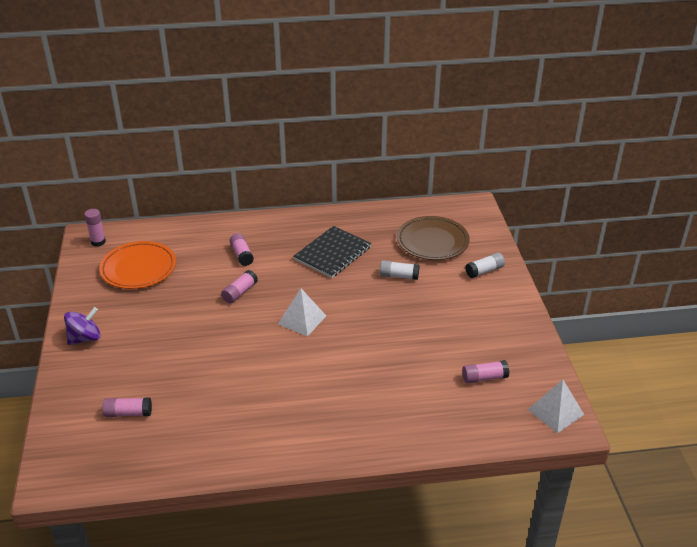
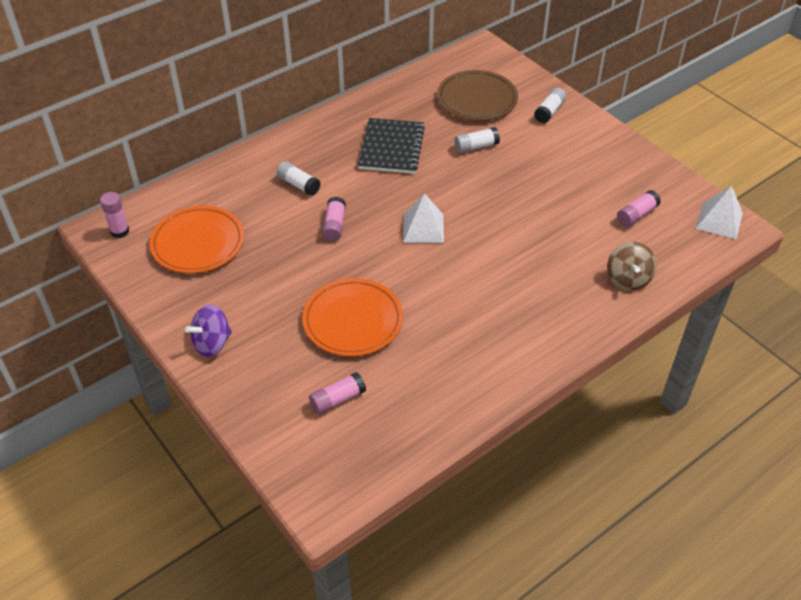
camera: 30 degrees left, 10 degrees up
(85, 338) = (212, 343): purple spinning top -> purple spinning top turned 150 degrees counterclockwise
(190, 364) = (353, 321): none -> orange plate
(242, 255) = (298, 185): pink glue stick -> white glue stick
(429, 424) = (628, 279): none -> brown spinning top

